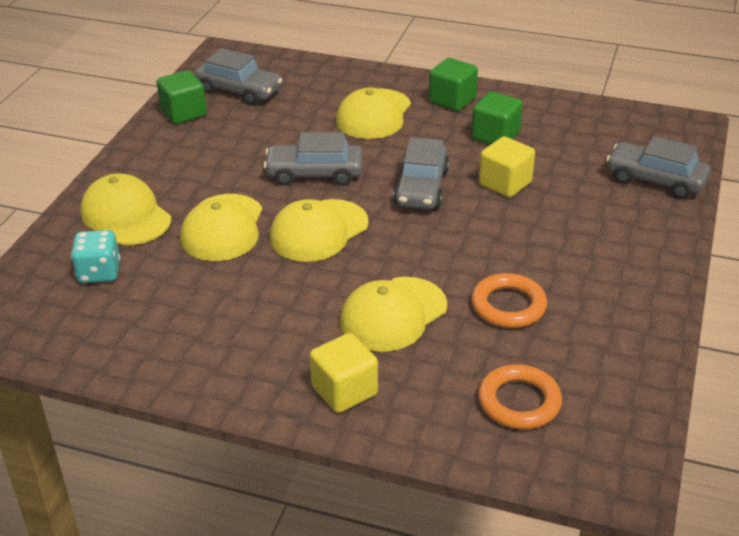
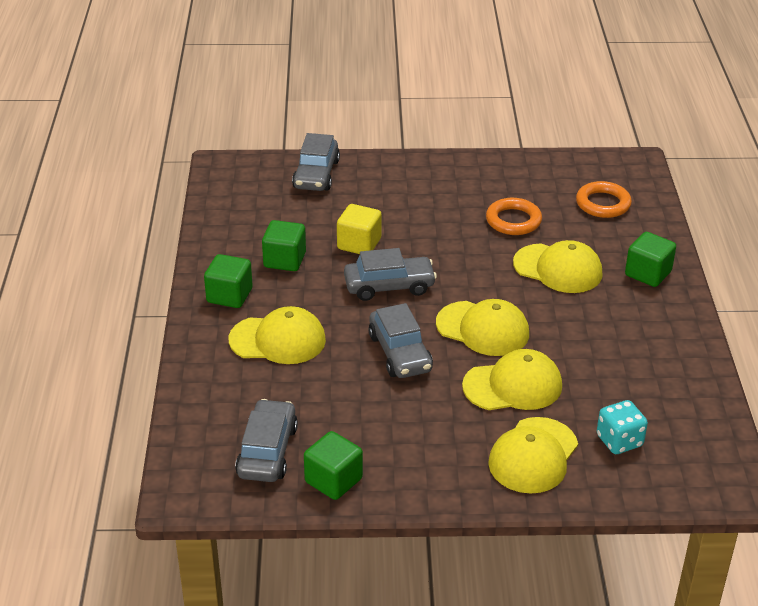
camera: 110 degrees left, 0 degrees up
(344, 391) = (648, 273): yellow cube -> green cube

